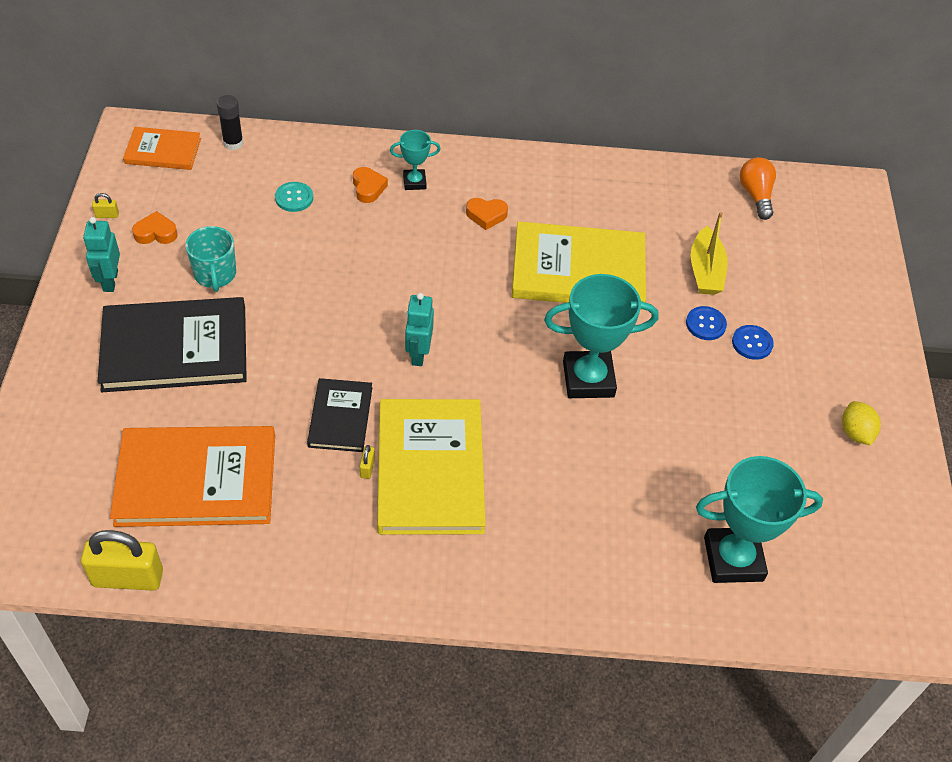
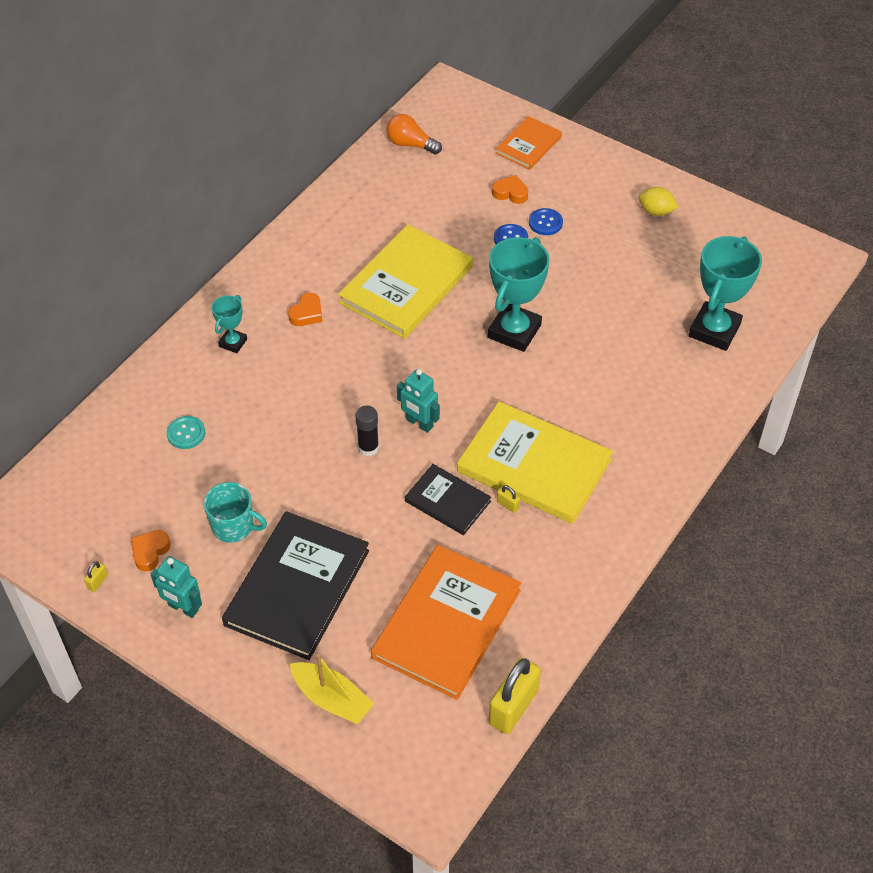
camera: 55 degrees left, 0 degrees up
(163, 151) = (47, 507): orange book -> orange book (529, 145)
(233, 143) = (81, 450): black glue stick -> black glue stick (368, 447)
(368, 188) = (215, 377): orange heart -> orange heart (510, 193)
(705, 271) = (461, 212): yellow boat -> yellow boat (332, 699)

